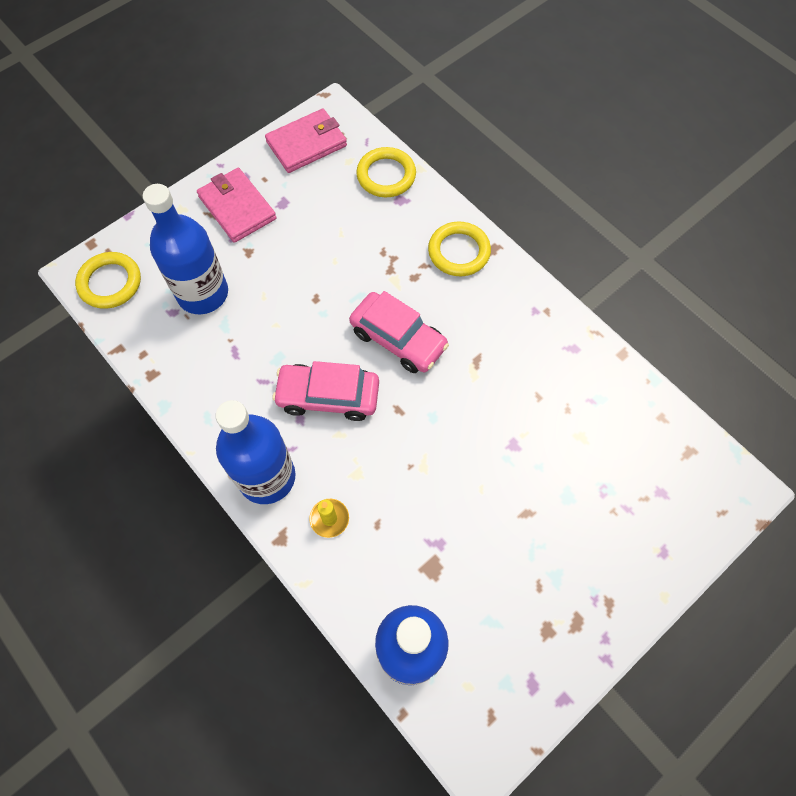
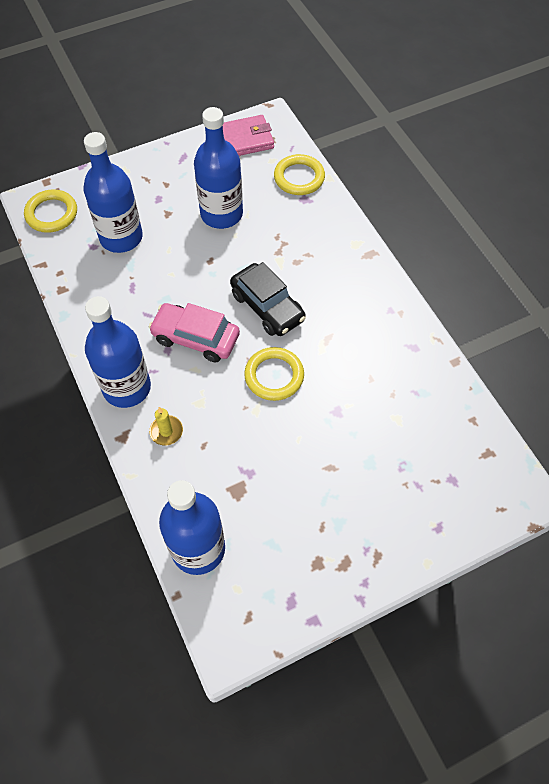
camera: 15 degrees right, 5 degrees down
(237, 207) = (169, 178): pink wallet -> none
(311, 238) = (221, 214): none -> blue bottle
(398, 339) = (267, 307): pink car -> black car
(459, 252) = (340, 250): yellow ring -> yellow ring (274, 376)

